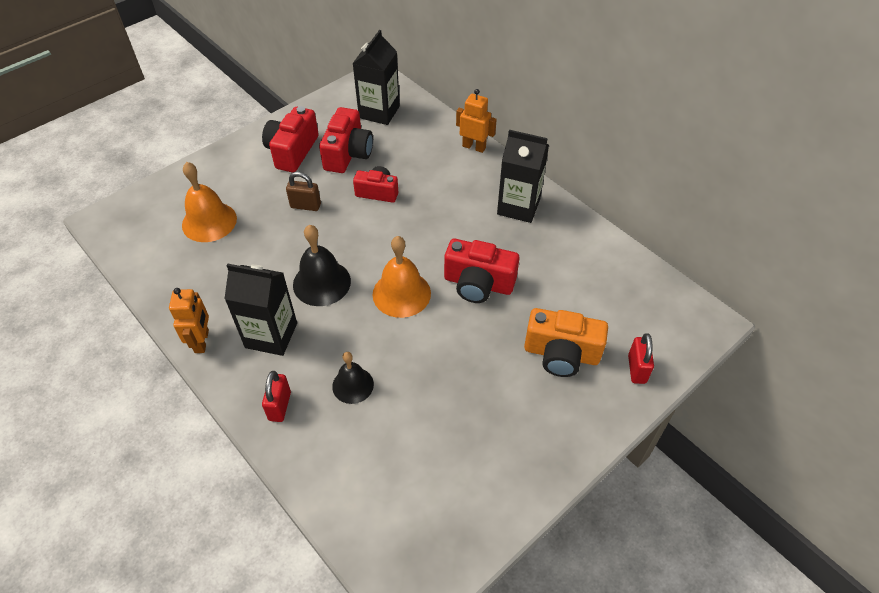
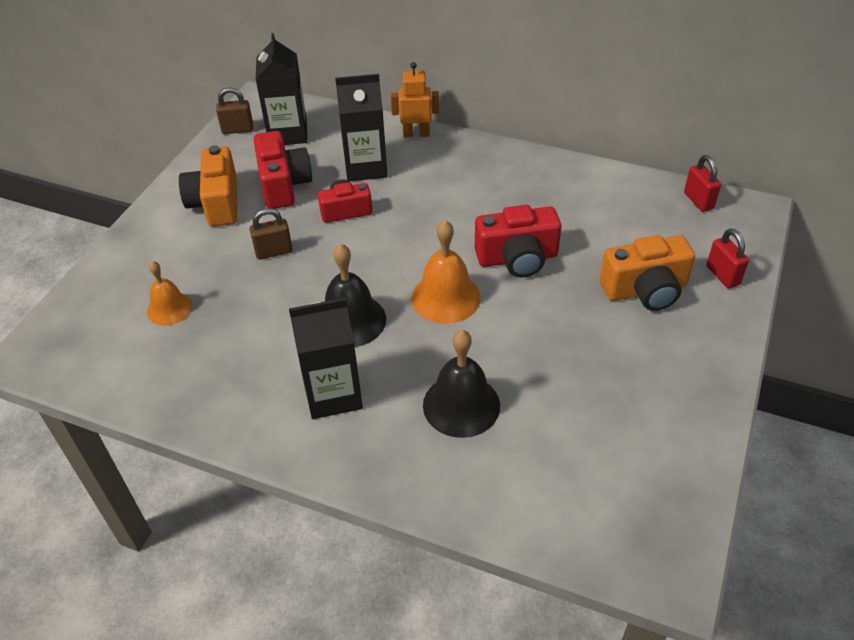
camera: 25 degrees left, 5 degrees down
(202, 341) = (255, 433): orange robot -> none
(209, 222) = (169, 308): orange bell -> orange bell, size x0.65
(280, 406) = (397, 460): red padlock -> red padlock (698, 201)
(292, 151) = (216, 203): red camera -> orange camera
(346, 96) = (237, 130): none -> brown padlock
(353, 385) = (461, 405): black bell -> black bell, size x1.55
(518, 206) = (503, 173): black carton -> black carton (366, 167)

